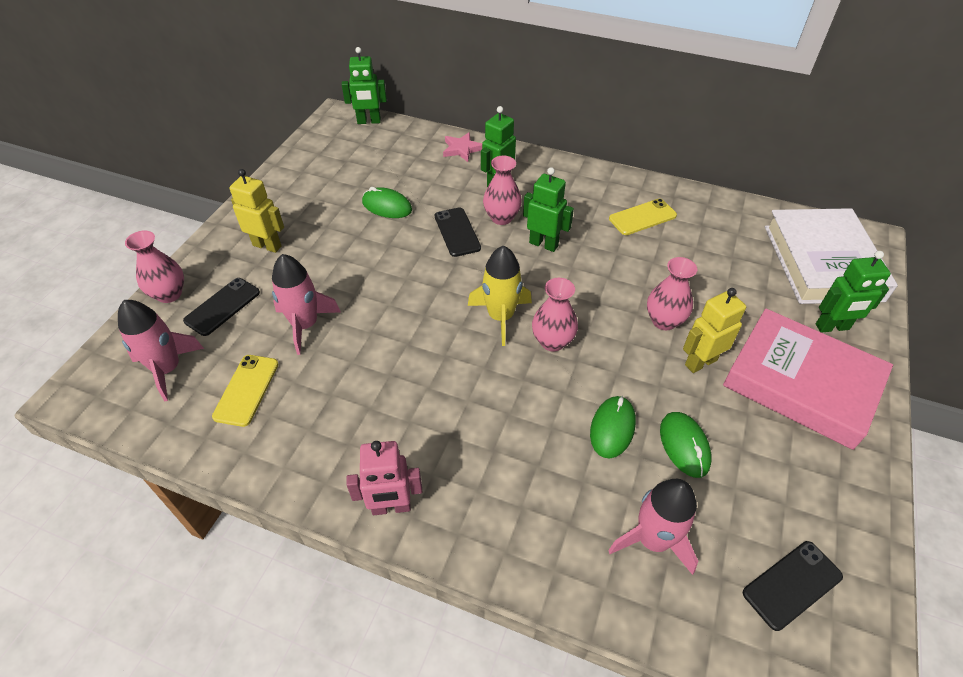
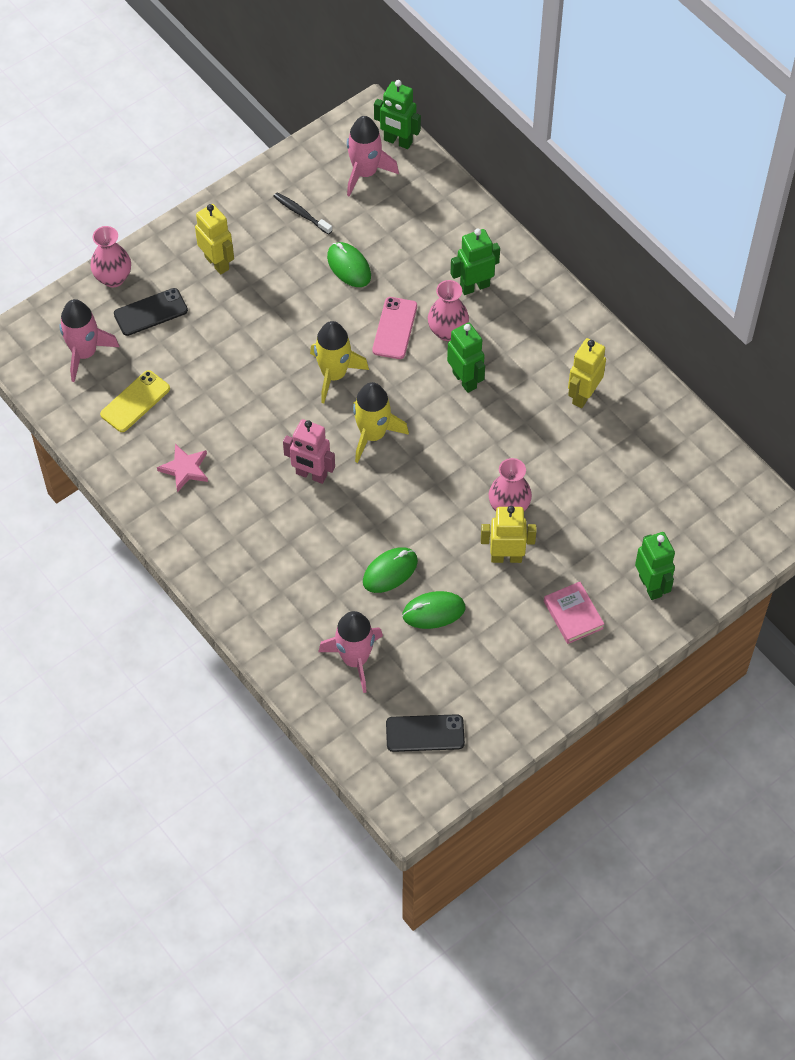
camera: 30 degrees right, 10 degrees up
(305, 325) = (208, 364): pink rocket -> pink rocket (365, 173)
(321, 187) = (301, 213): none -> black toothbrush
(391, 507) = (191, 545): pink robot -> pink robot (311, 475)
(430, 285) = (334, 374): none -> yellow rocket
(457, 232) = (395, 328): black phone -> pink phone
(462, 149) = (468, 226): pink star -> pink star (185, 469)
(552, 341) = (399, 478): pink vase -> none
(642, 217) = (583, 395): yellow phone -> yellow robot
(684, 445) = (433, 611): green mouse -> green mouse turned 60 degrees clockwise
(801, 383) = (573, 615): pink book -> pink book, size x0.44
(822, 262) = (709, 525): white book -> none
(832, 327) = (651, 585): green robot -> green robot turned 135 degrees counterclockwise

